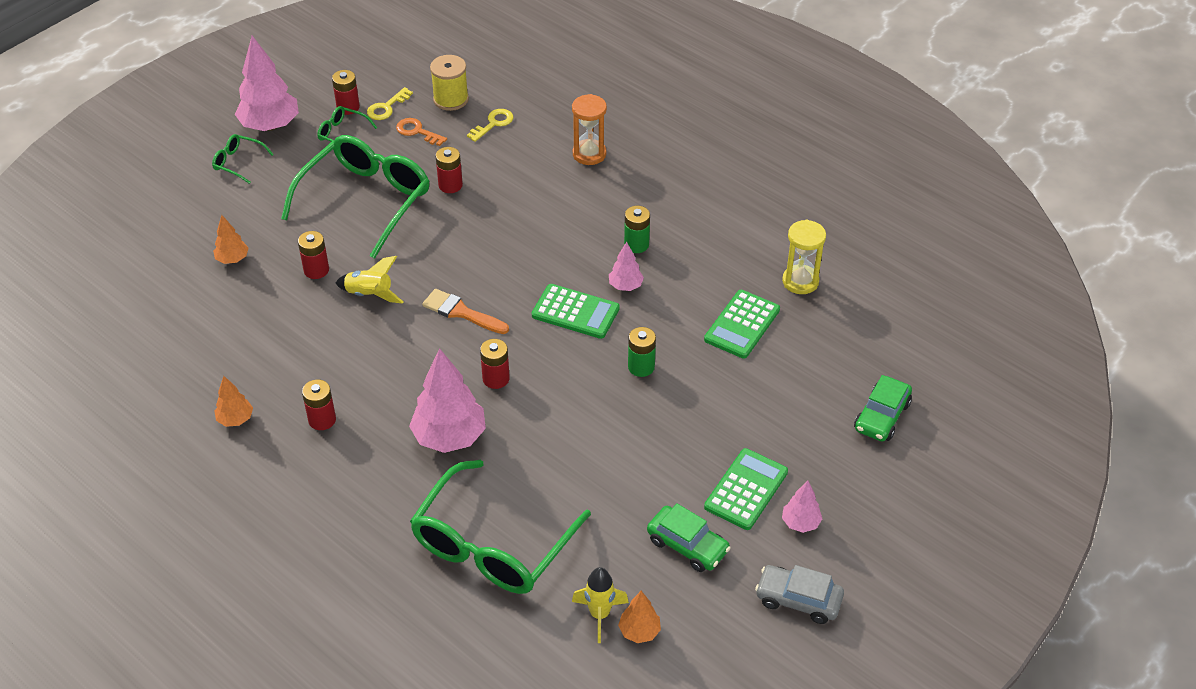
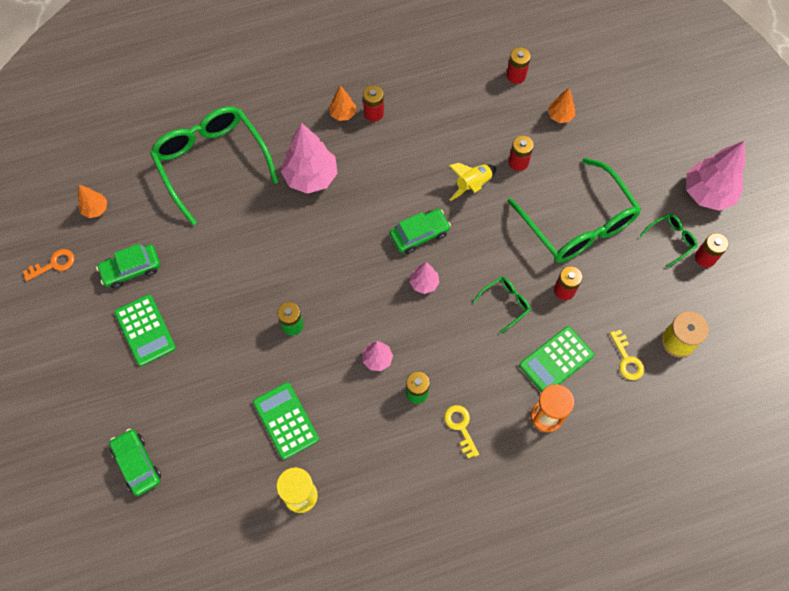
camera: 120 degrees right, 20 degrees up
(235, 419) = (405, 68): orange tree -> orange tree (343, 114)
(238, 163) = (670, 156): green glasses -> green glasses (505, 304)
(386, 107) = (691, 286): yellow key -> yellow key (460, 427)
(417, 131) = (646, 296): orange key -> orange key (54, 264)
(461, 312) = (419, 234): orange brush -> green car
(496, 379) = (343, 227): red battery -> red battery (516, 75)
(575, 312) = (372, 310): green calculator -> green calculator (556, 360)
(599, 615) = (122, 194): yellow rocket -> none
(798, 600) = (47, 310): grey car -> none
(800, 523) = (96, 348): pink tree -> pink tree (424, 283)

